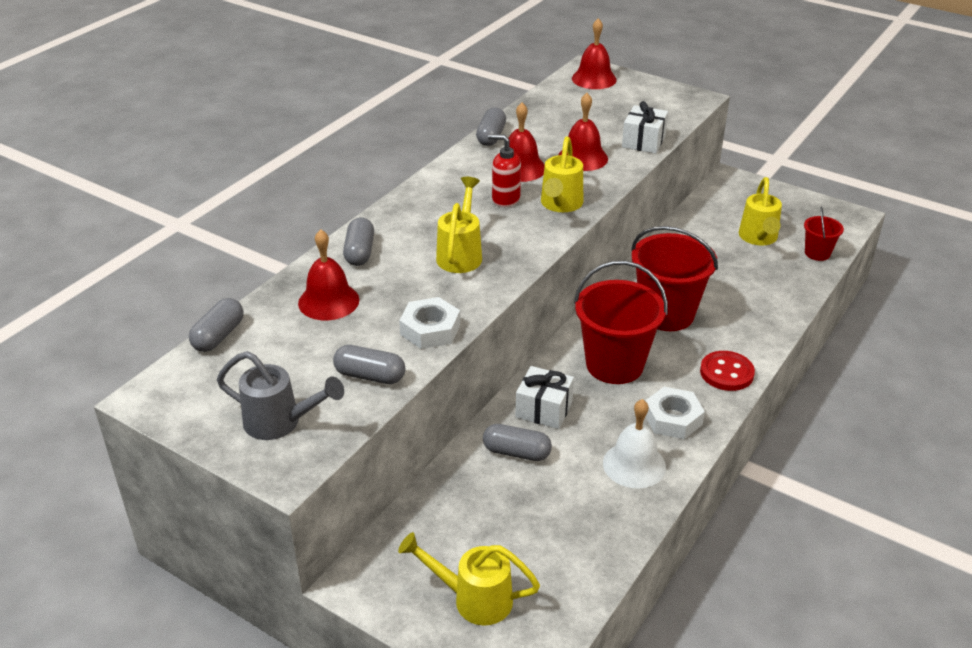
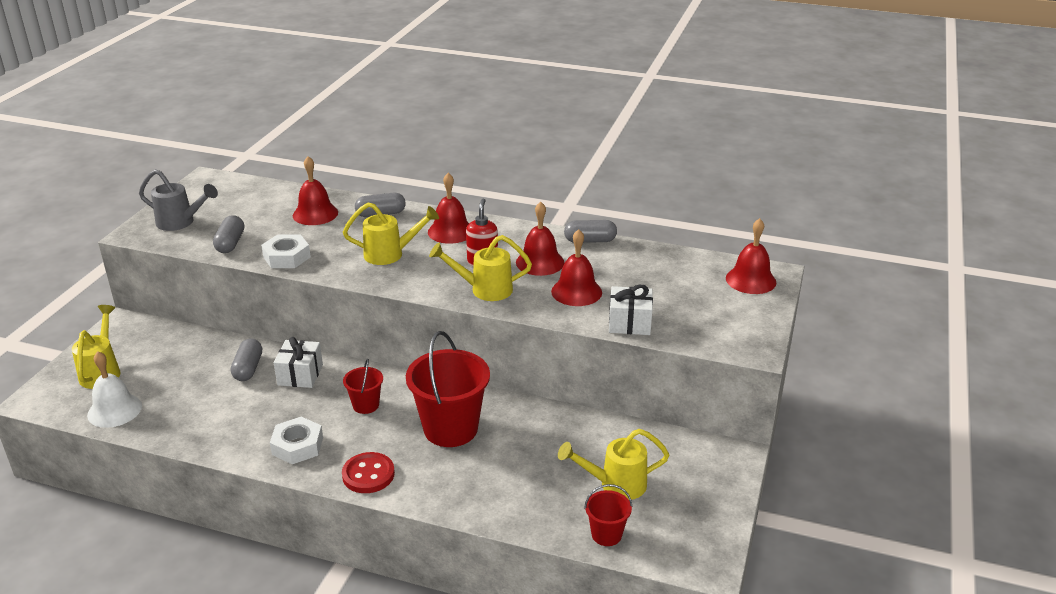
camera: 75 degrees right, 5 degrees down
(218, 336) = (269, 185): grey capsule -> none
(281, 423) = (181, 223): grey watering can -> grey watering can turned 75 degrees counterclockwise
(429, 210) = (450, 231): none -> red bell
(614, 365) = (366, 405): red bucket -> red bucket, size x0.50
(634, 465) = (237, 429): white bell -> white bell (114, 410)

